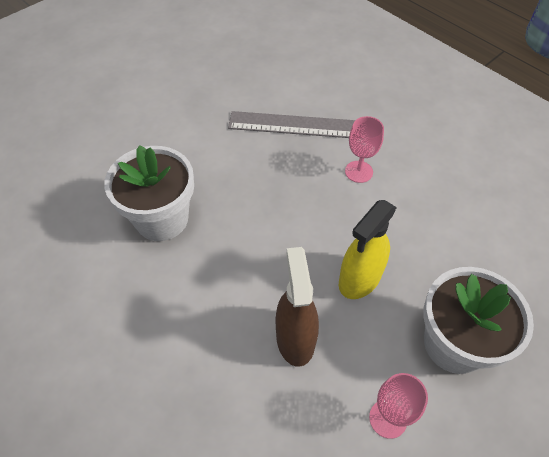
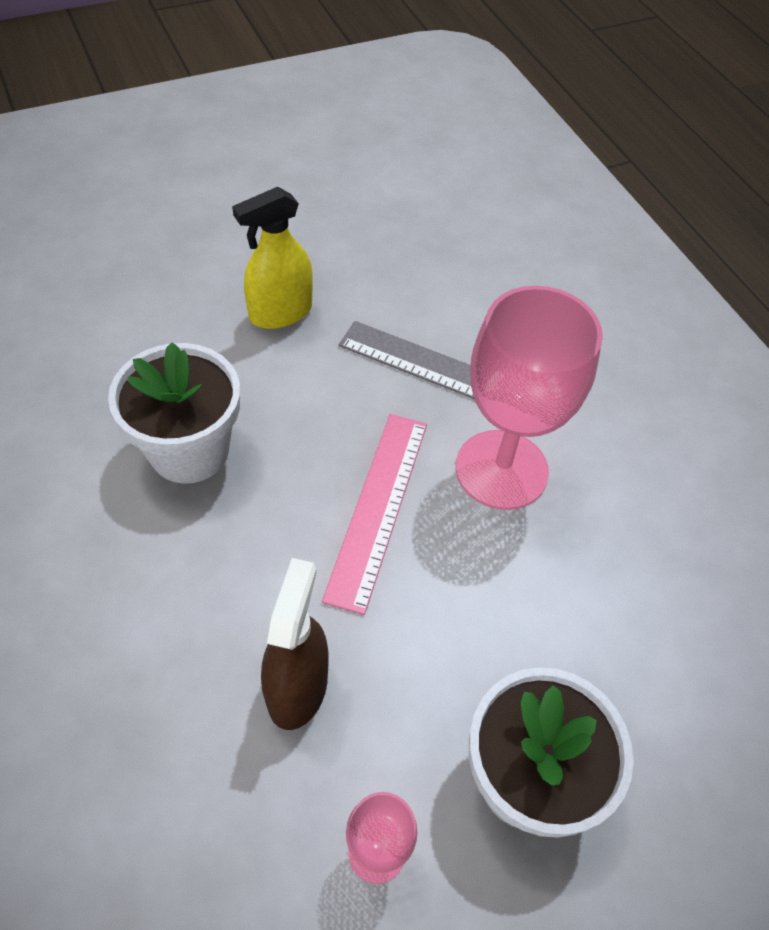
camera: 15 degrees right, 0 degrees up
(295, 216) = (377, 507): none -> pink ruler
(359, 171) = (501, 469): pink goblet -> pink goblet, size x2.12
(359, 279) = (429, 632): yellow spray bottle -> yellow spray bottle (280, 313)

